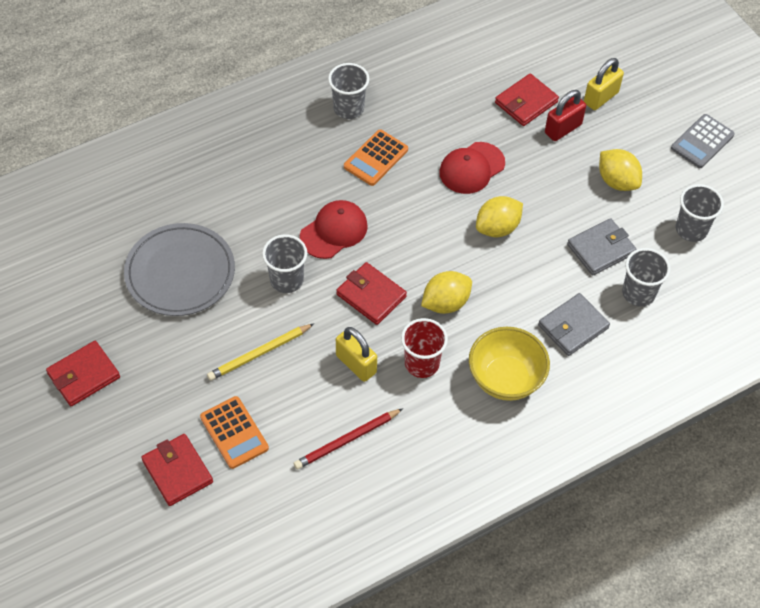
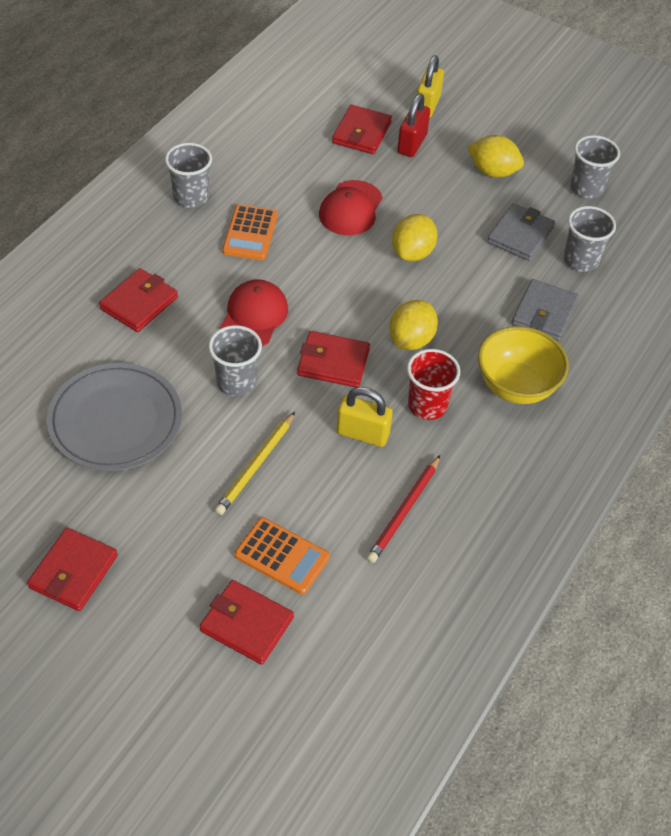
camera: 30 degrees left, 5 degrees down
(254, 184) = (139, 303): none -> red wallet
(702, 142) = (542, 112): grey calculator -> none

